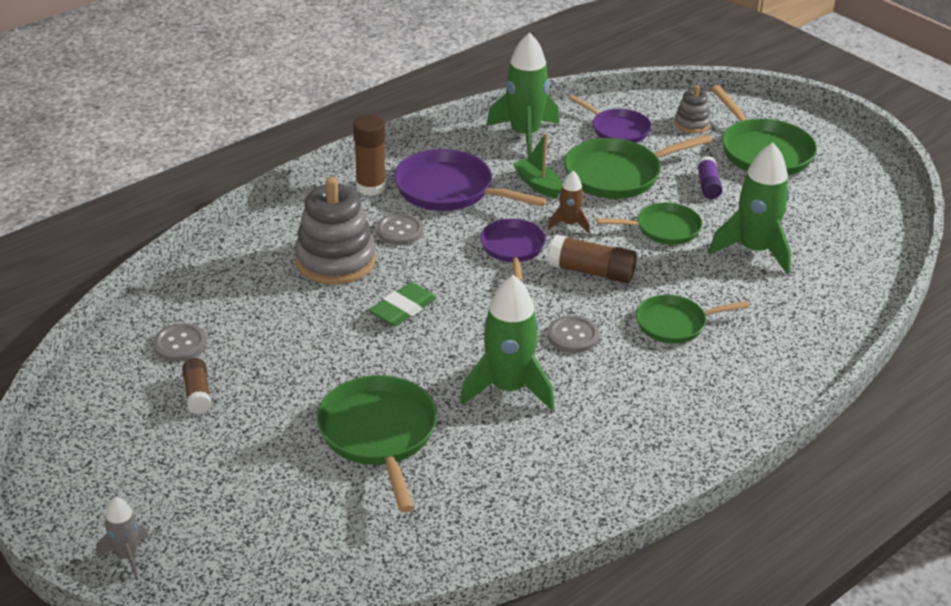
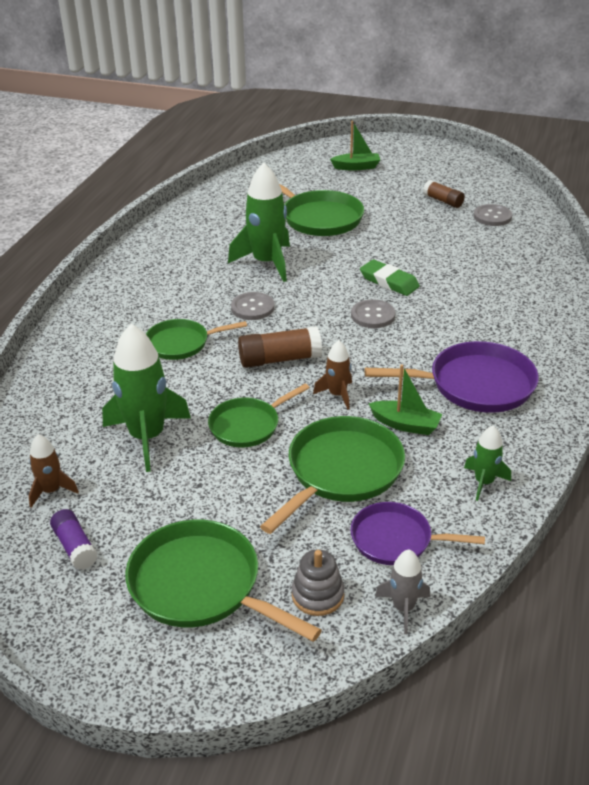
camera: 150 degrees right, 0 degrees up
(127, 556) = (377, 146): grey rocket -> grey rocket (403, 608)
(218, 516) = (356, 167): none -> green boat
(335, 261) = (478, 293): grey stacking toy -> none
(371, 187) = (540, 360): brown glue stick -> none
(400, 231) = (465, 333): grey button -> grey button (373, 315)
(403, 309) = (389, 281): green eraser -> green eraser turned 60 degrees counterclockwise
(513, 249) = (361, 353): purple pan -> none
(524, 135) = (484, 482): green rocket -> green rocket, size x0.51
(675, 324) = (181, 343): green pan -> green pan turned 150 degrees counterclockwise
(708, 185) = (237, 499): purple glue stick -> purple glue stick (75, 547)
(850, 240) = (51, 491): none -> brown rocket

